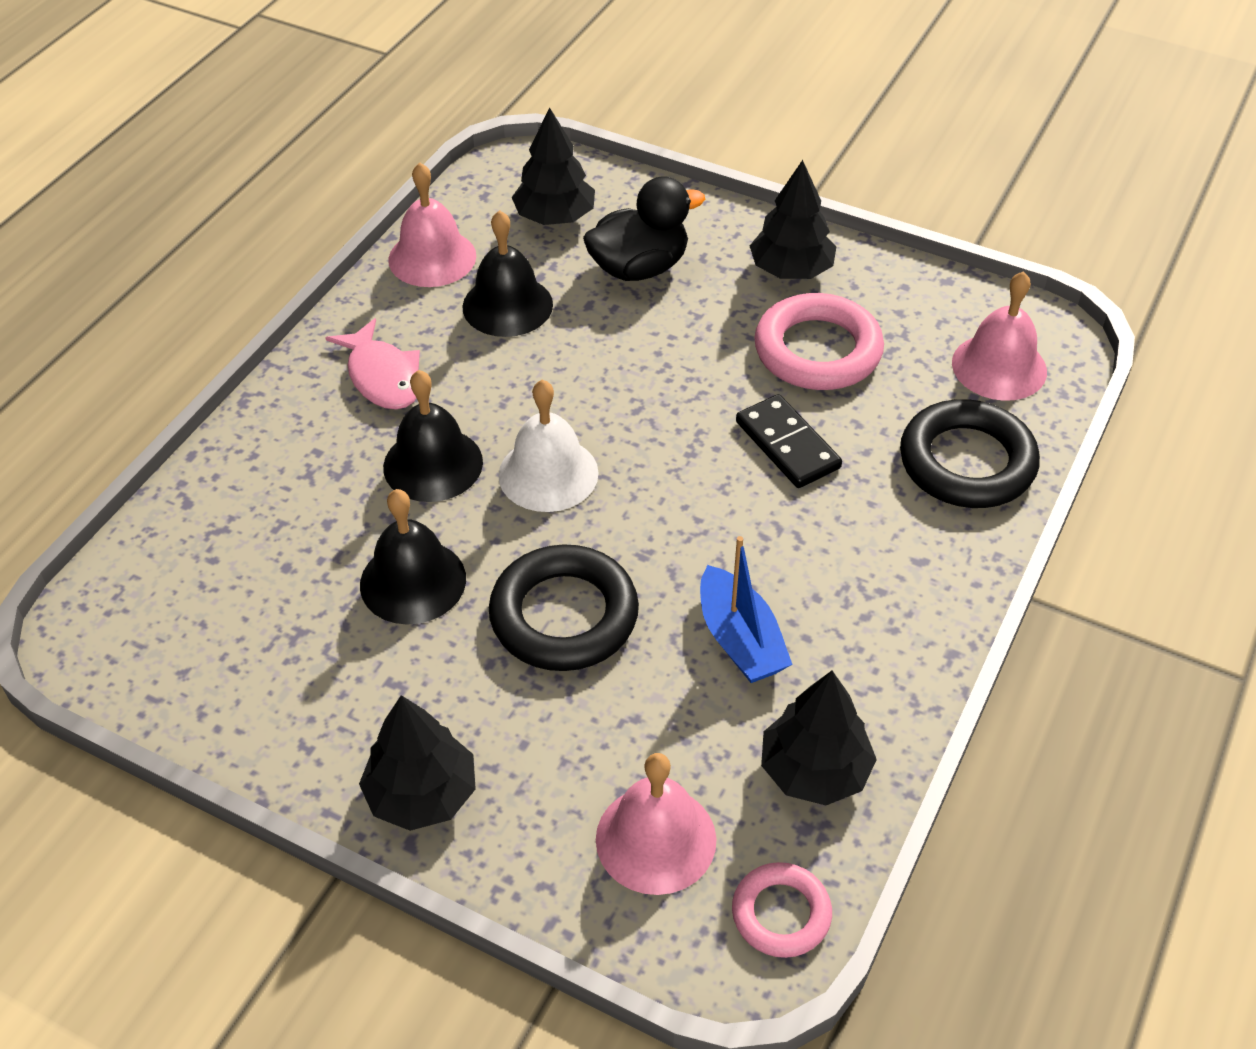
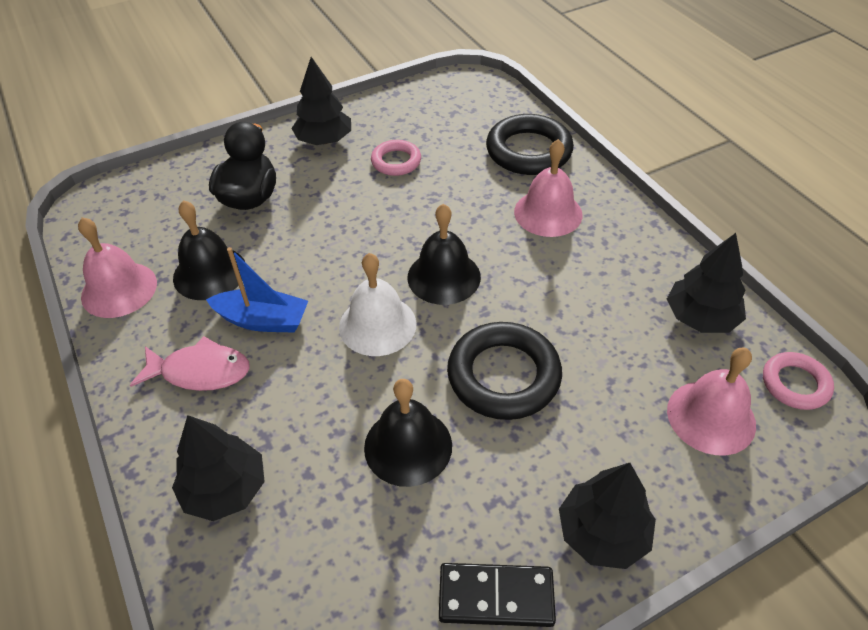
camera: 55 degrees left, 0 degrees up
(433, 464) = (311, 382): black bell -> black bell (444, 277)
(555, 217) = (159, 212): black tree -> black tree (225, 489)
(740, 640) = (584, 301): blue boat -> blue boat (263, 320)
(787, 445) = (455, 208): black domino -> black domino (496, 597)
(817, 350) = (396, 161): pink ring -> pink ring, size x0.58
(999, 367) = (474, 107): pink bell -> pink bell (548, 213)

